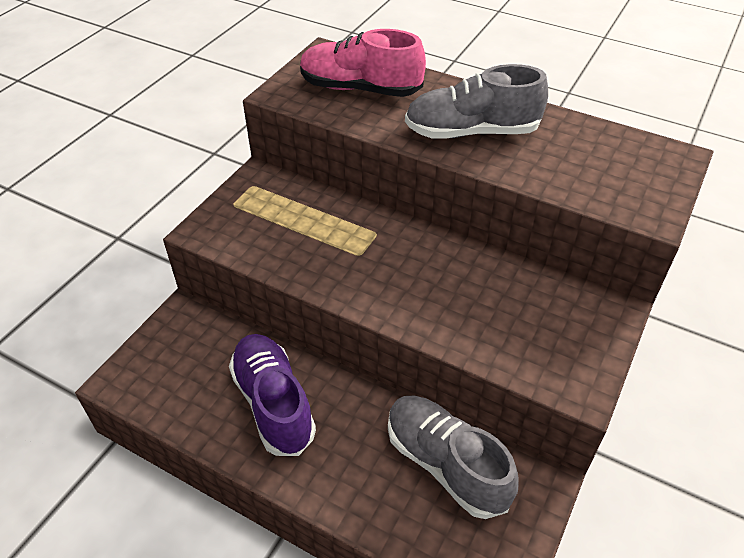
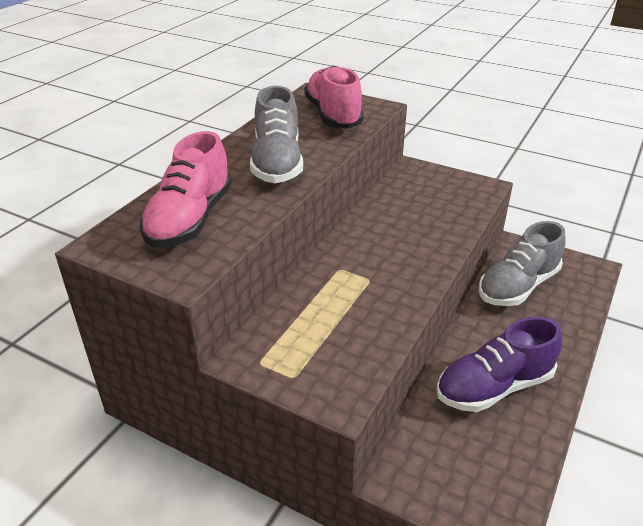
camera: 90 degrees left, 10 degrees down
(608, 172) = (333, 115): none -> pink shoe

